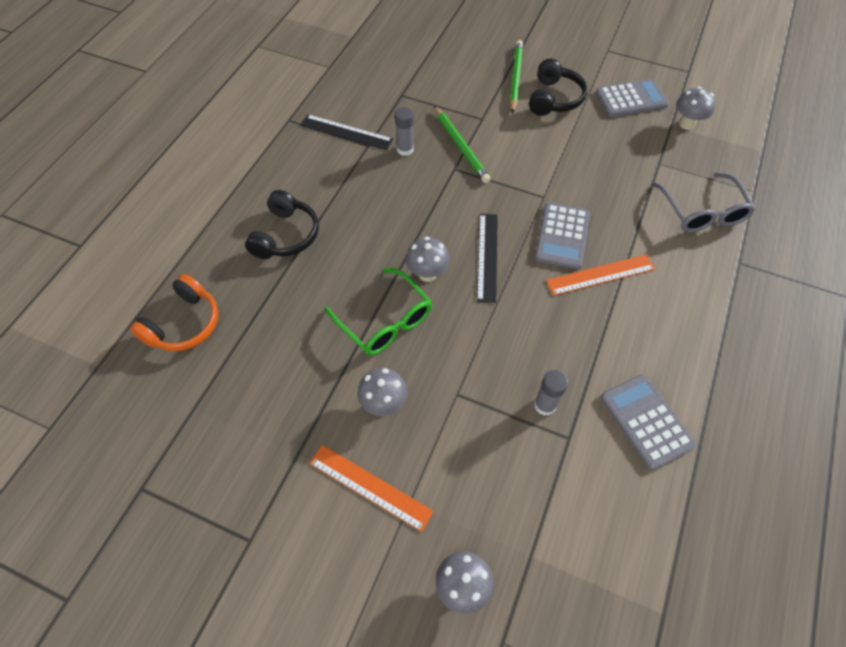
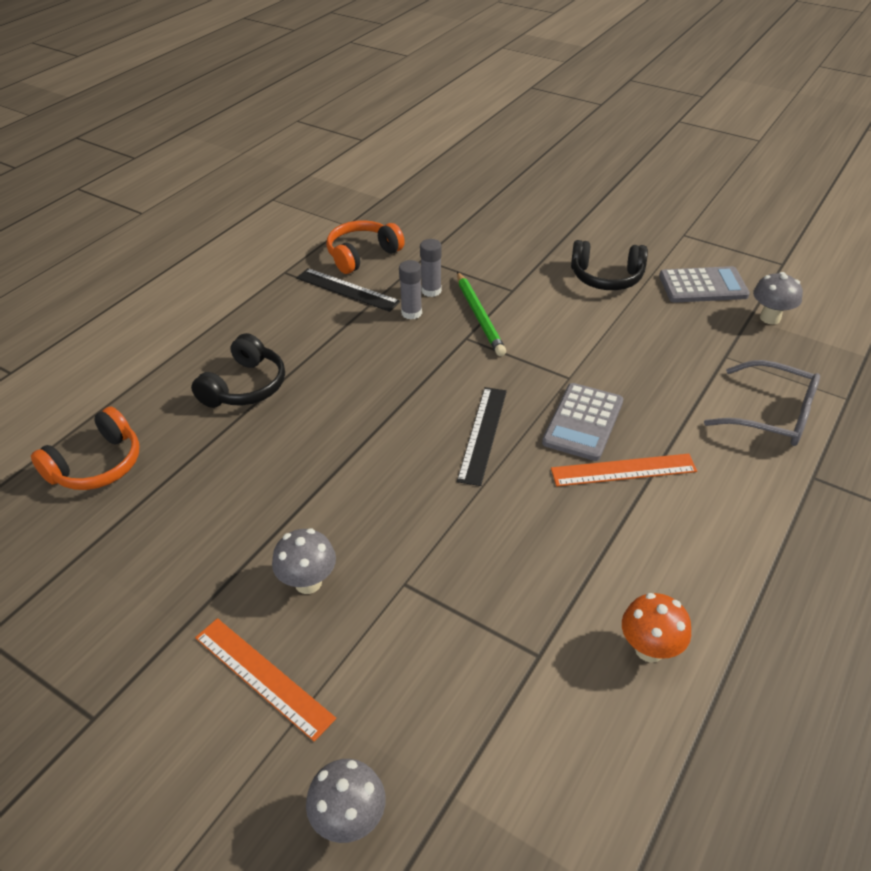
camera: 10 degrees right, 15 degrees down
(350, 96) = (362, 255): none -> orange headphones
(386, 322) = (337, 491): green glasses -> none
(427, 274) = (403, 445): grey mushroom -> none
(515, 78) = (563, 253): green pencil -> none
(545, 405) = (516, 611): grey glue stick -> grey glue stick (431, 291)
(554, 98) = (606, 277): black headphones -> black headphones turned 75 degrees clockwise
(646, 421) = (649, 649): grey calculator -> orange mushroom
(703, 213) = (773, 415): grey glasses -> grey glasses turned 60 degrees counterclockwise

